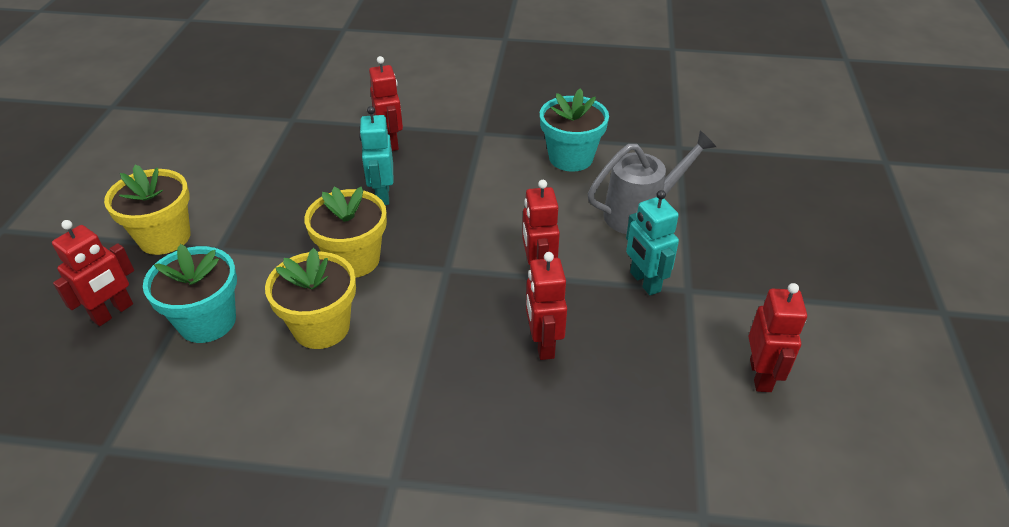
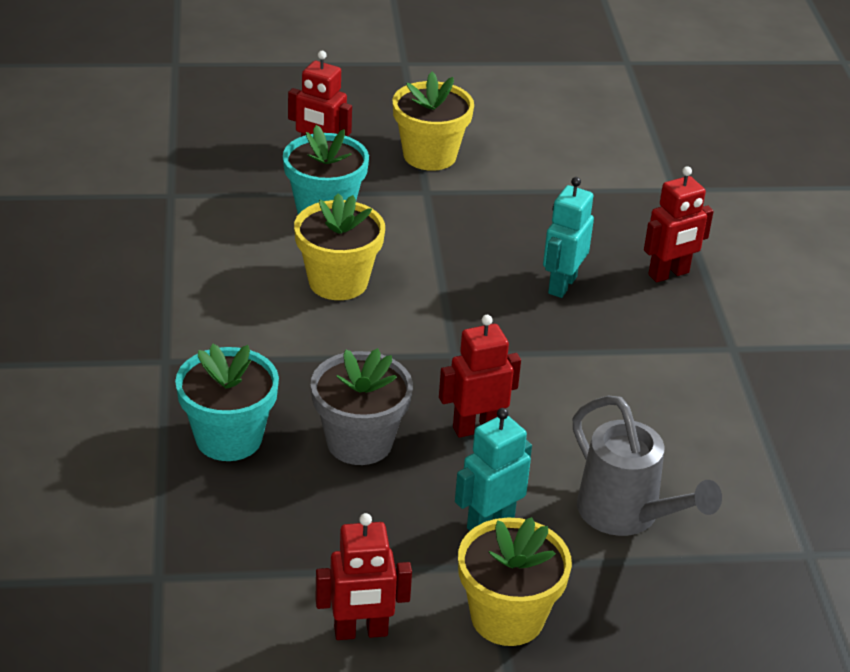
camera: 75 degrees right, 5 degrees down
(354, 260) = (443, 284): yellow flower pot -> yellow flower pot (507, 617)
(382, 195) = (561, 285): turquoise robot -> turquoise robot turned 45 degrees counterclockwise
(543, 344) = (359, 442): red robot -> grey flower pot
(571, 158) = (719, 439): turquoise flower pot -> turquoise flower pot (229, 438)

